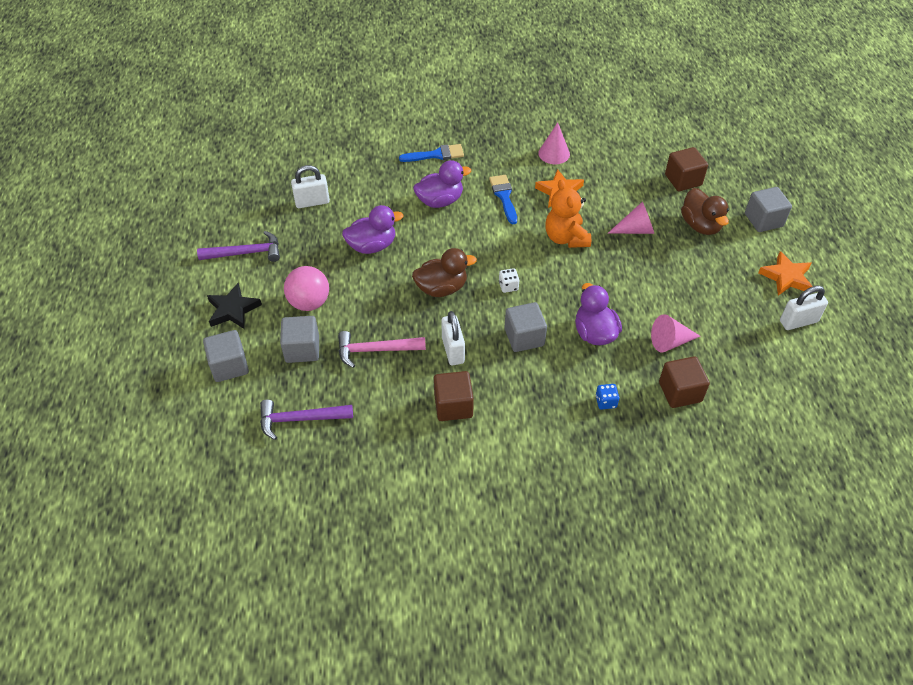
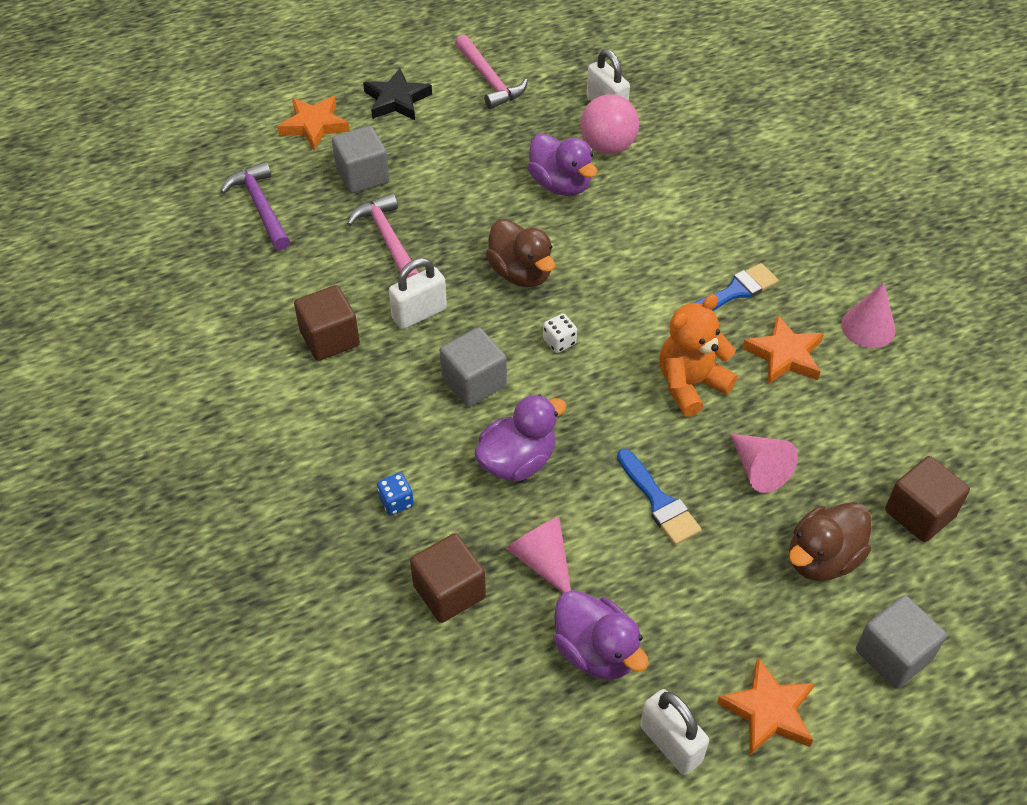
camera: 70 degrees right, 0 degrees up
(229, 366) = (314, 125): grey cube -> orange star
(246, 253) = (489, 80): purple hammer -> pink hammer
(309, 302) = (437, 158): pink ball -> pink ball (607, 146)
(436, 155) = (773, 196): blue brush -> blue brush (659, 502)
(440, 201) = (683, 226): purple duck -> purple duck (596, 651)

